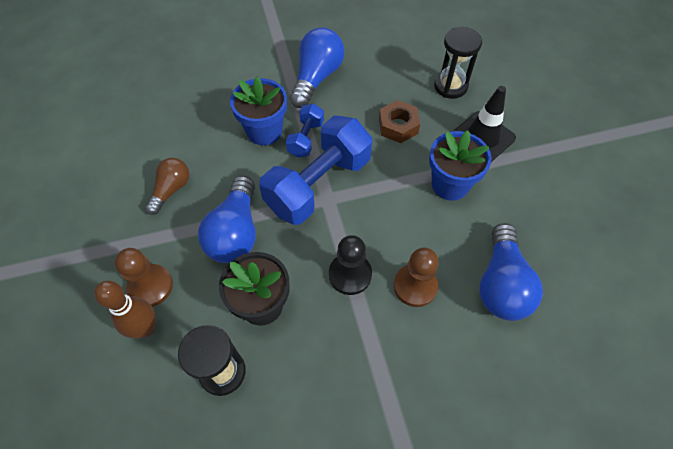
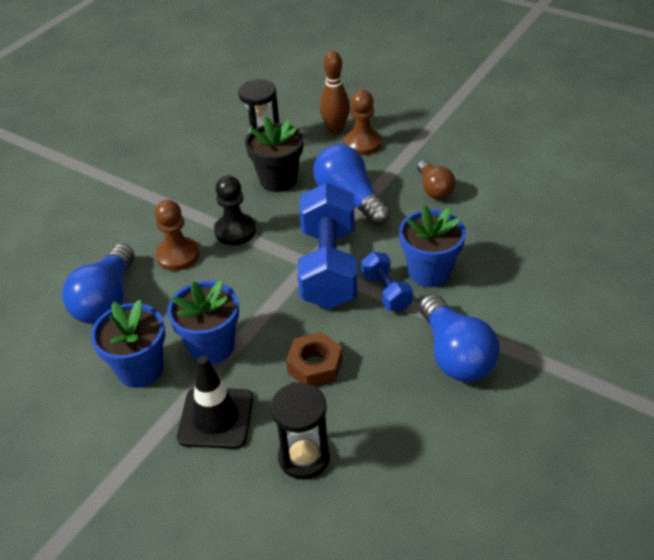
camera: 140 degrees right, 15 degrees down
(501, 284) = (107, 300): blue light bulb -> blue light bulb turned 135 degrees counterclockwise
(510, 203) = (140, 369): none -> blue flower pot

